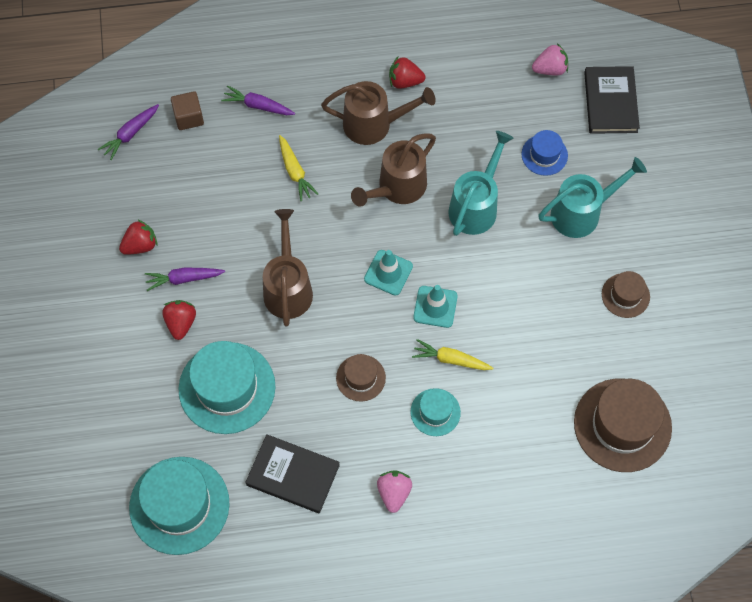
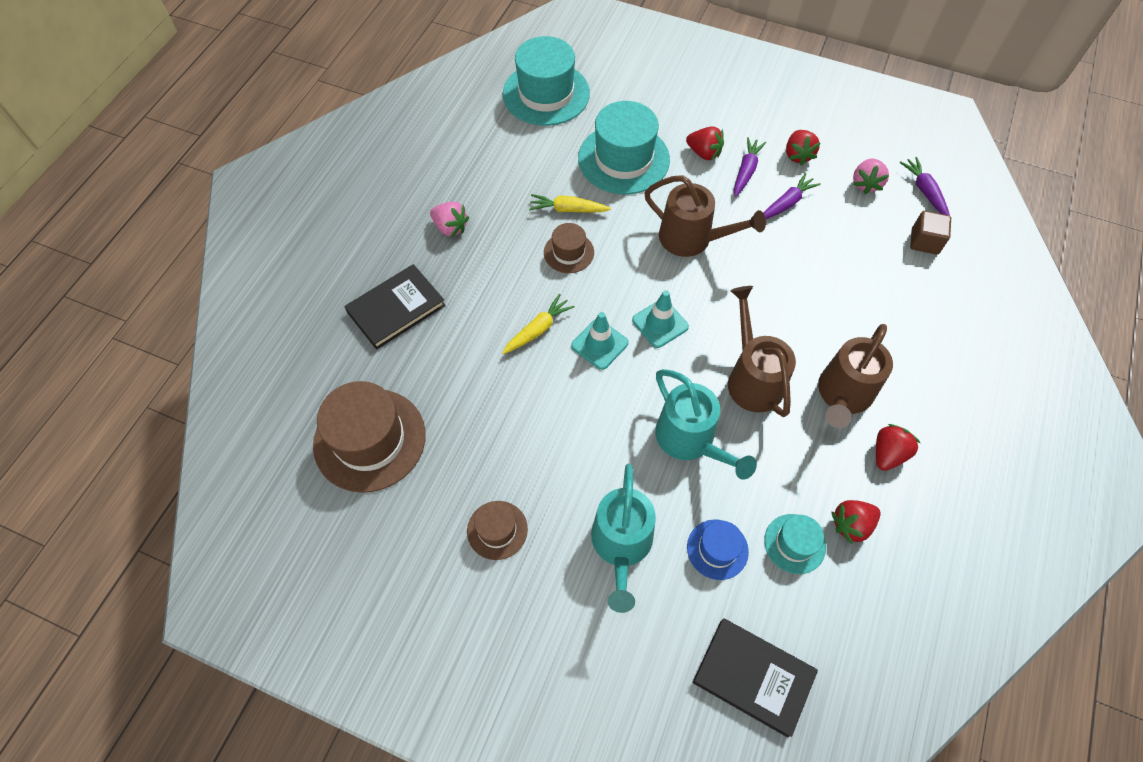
camera: 120 degrees right, 5 degrees down
(258, 106) = (914, 302): purple carrot -> purple carrot (786, 203)
(293, 475) = (517, 169): black book -> black book (396, 309)
(295, 171) = (817, 299): yellow carrot -> yellow carrot (568, 209)
(435, 412) = (497, 292): turquoise hat -> turquoise hat (794, 543)
(473, 85) = (851, 525): none -> red strawberry
(550, 69) = (836, 629): pink strawberry -> pink strawberry (865, 184)

